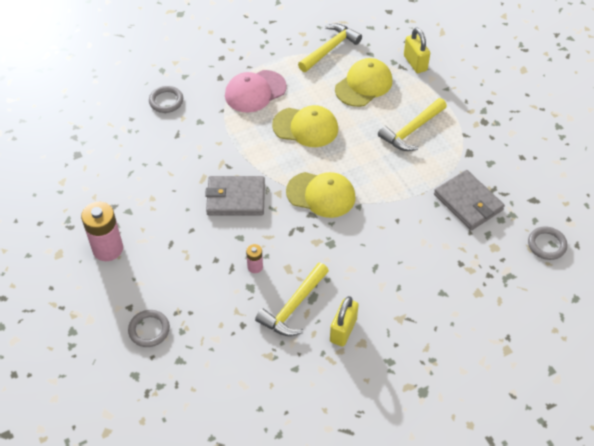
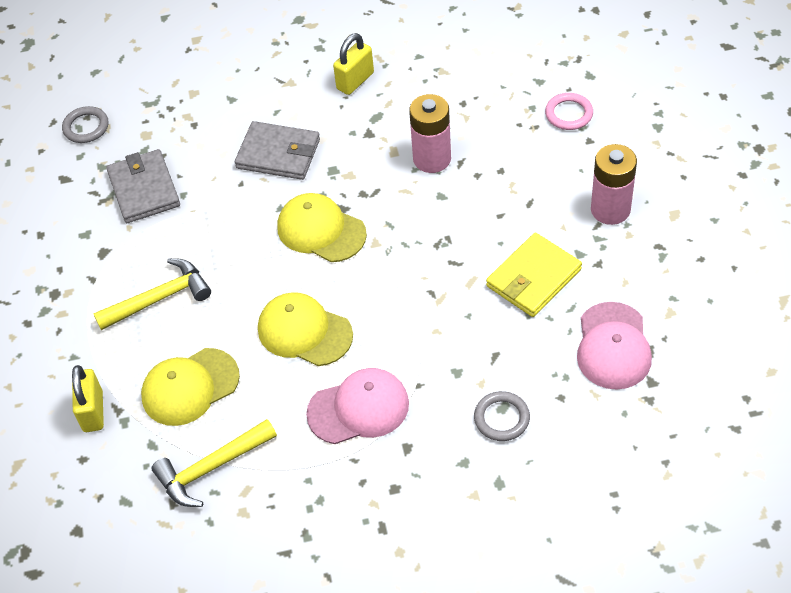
camera: 160 degrees left, 0 degrees up
(100, 153) = (613, 346): none -> pink cap
(149, 330) = (569, 114): grey ring -> pink ring
(159, 188) = (533, 278): none -> yellow wallet
(235, 198) = (433, 245): grey wallet -> grey wallet (278, 154)
(255, 267) = (432, 159): pink battery -> pink battery, size x2.00
(293, 306) = (401, 111): yellow hammer -> none

